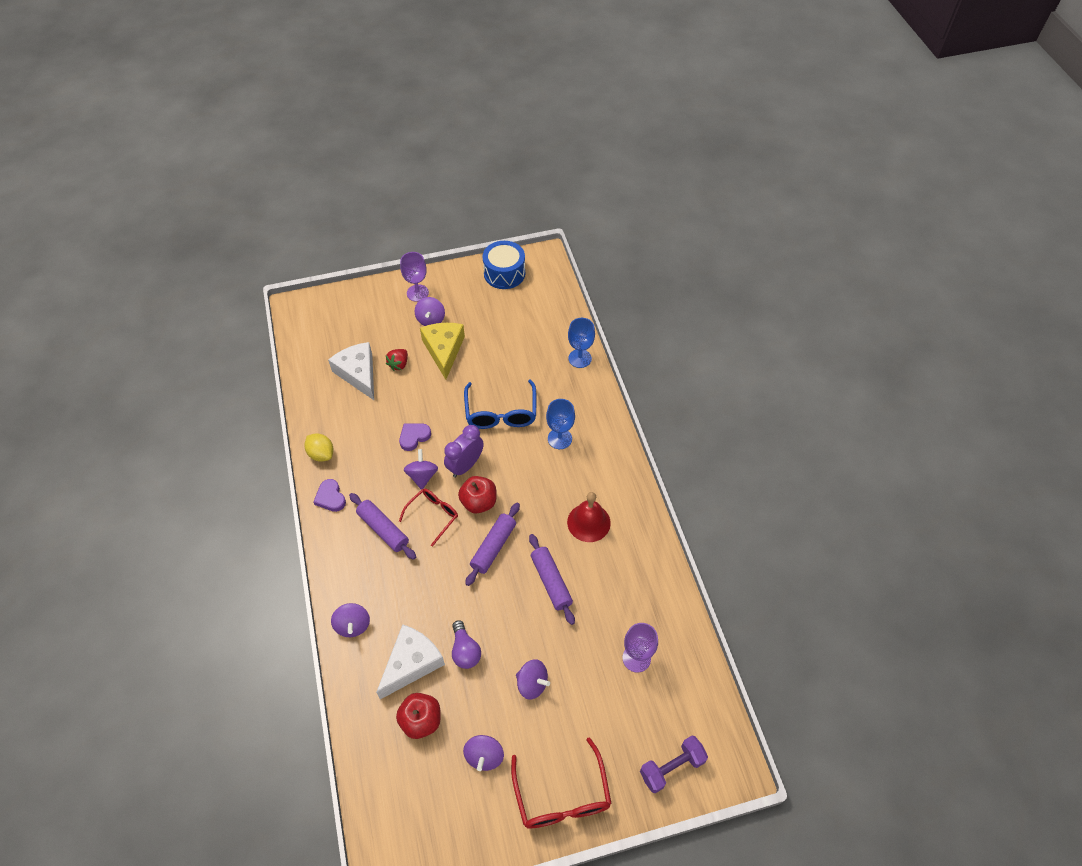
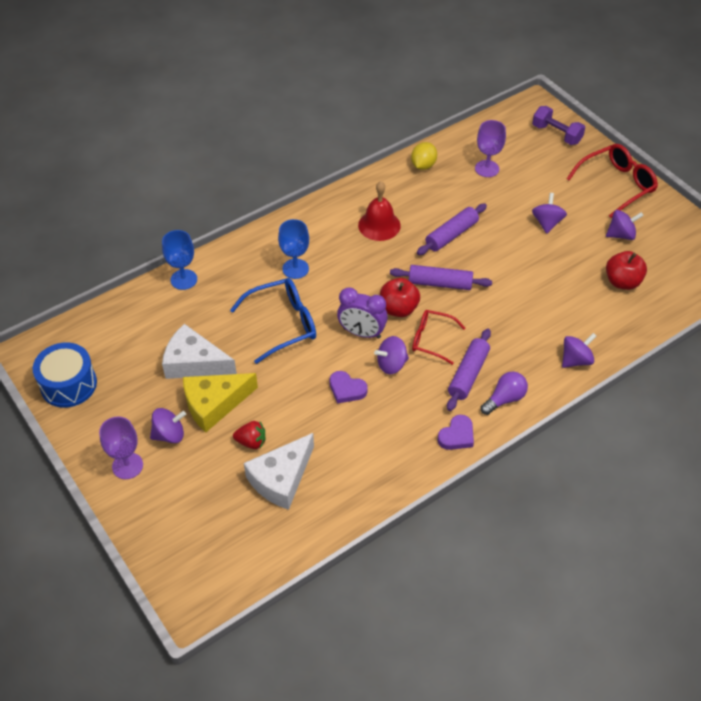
camera: 110 degrees left, 5 degrees down
(321, 454) = (408, 468): yellow lemon -> yellow lemon (423, 165)
(412, 663) = (581, 304): white cheese -> white cheese (194, 363)
(465, 651) = (547, 272): purple light bulb -> purple light bulb (504, 399)

